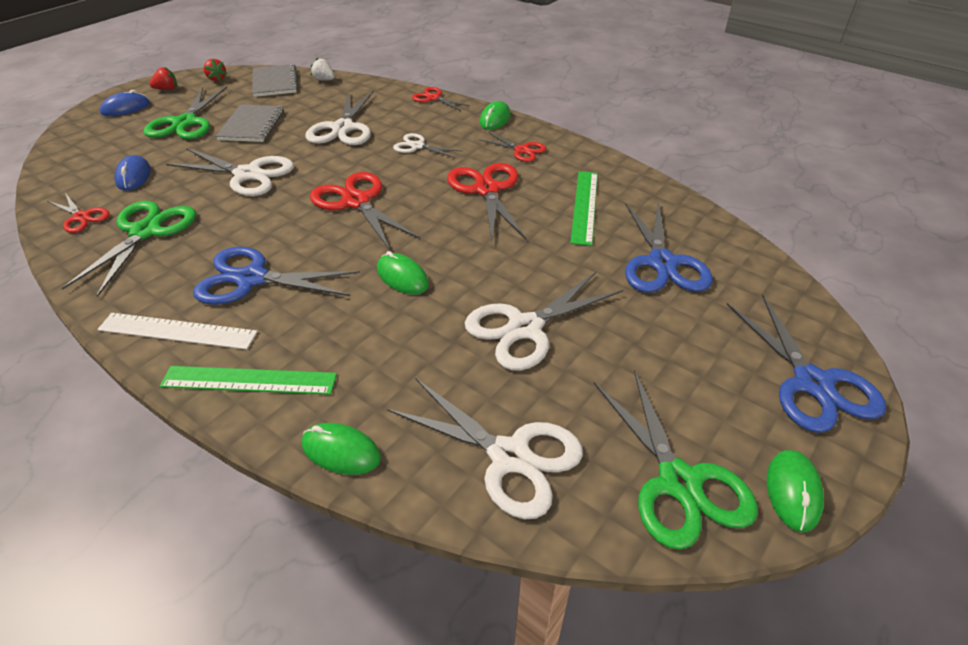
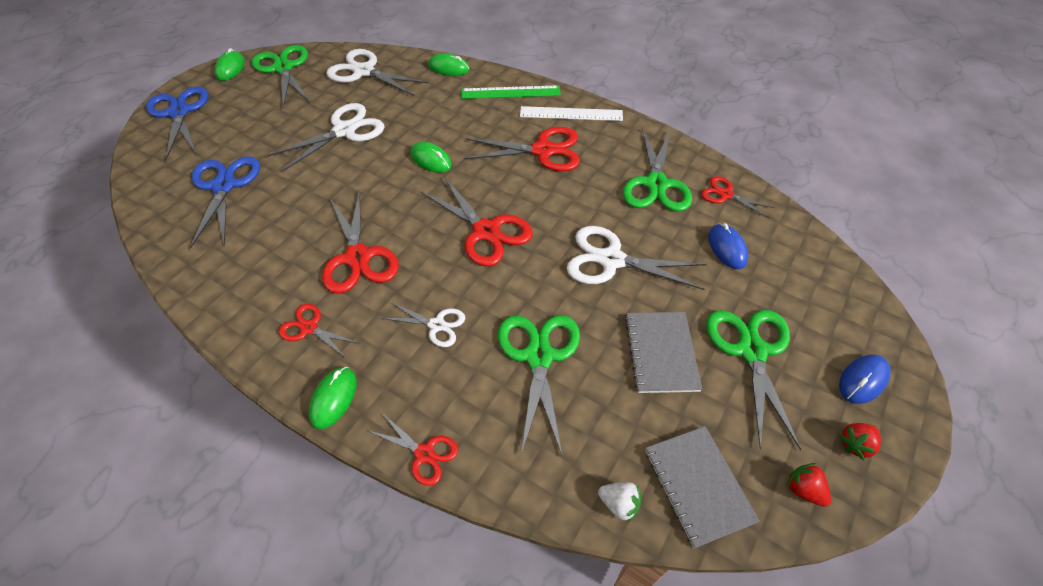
camera: 175 degrees right, 10 degrees up
(252, 279) = (543, 150): blue scissors -> red scissors
(343, 128) = (539, 356): white scissors -> green scissors
(584, 206) = (265, 242): green ruler -> none

